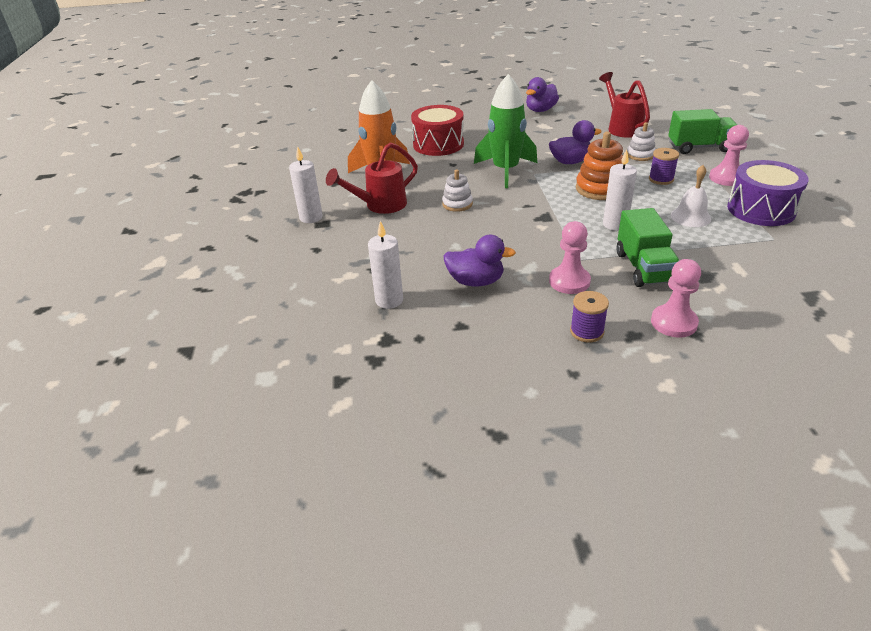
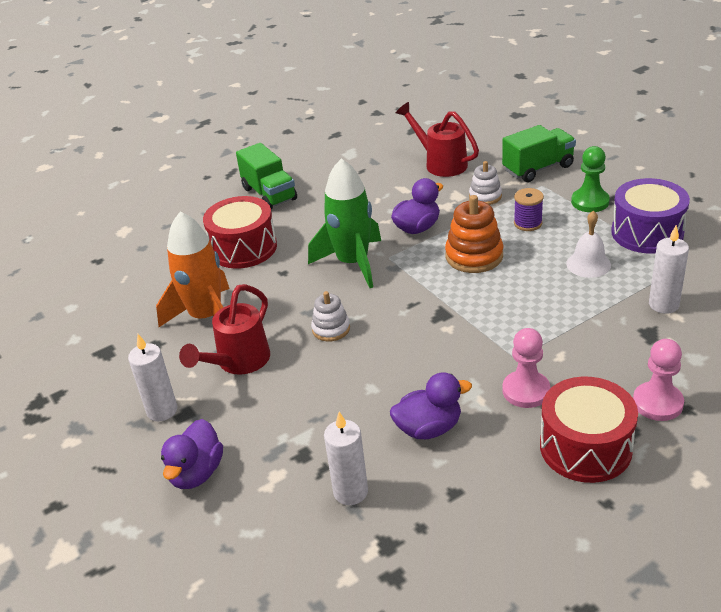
camera: 25 degrees left, 0 degrees up
(540, 110) = (331, 162): purple duck -> purple duck (196, 473)
(586, 332) = (585, 447): purple spool -> red drum
(615, 224) = (521, 299): white candle -> white candle (663, 305)
(643, 268) = (586, 346): green truck -> green truck (269, 194)
(726, 178) = (590, 202): pink pawn -> green pawn

